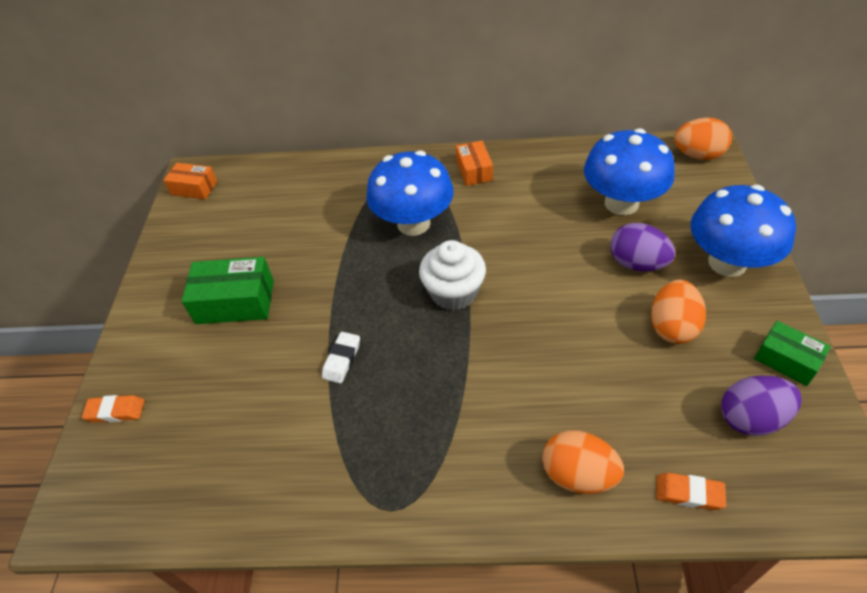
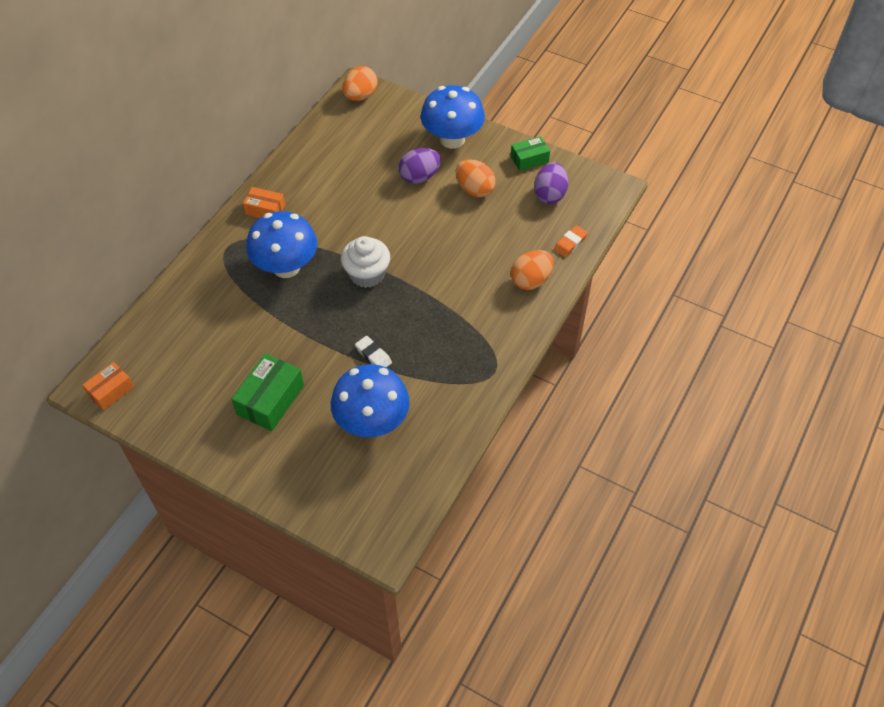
camera: 65 degrees left, 5 degrees up
(116, 411) = (315, 501): orange eraser -> none
(621, 203) = (367, 155): blue mushroom -> blue mushroom (372, 422)

